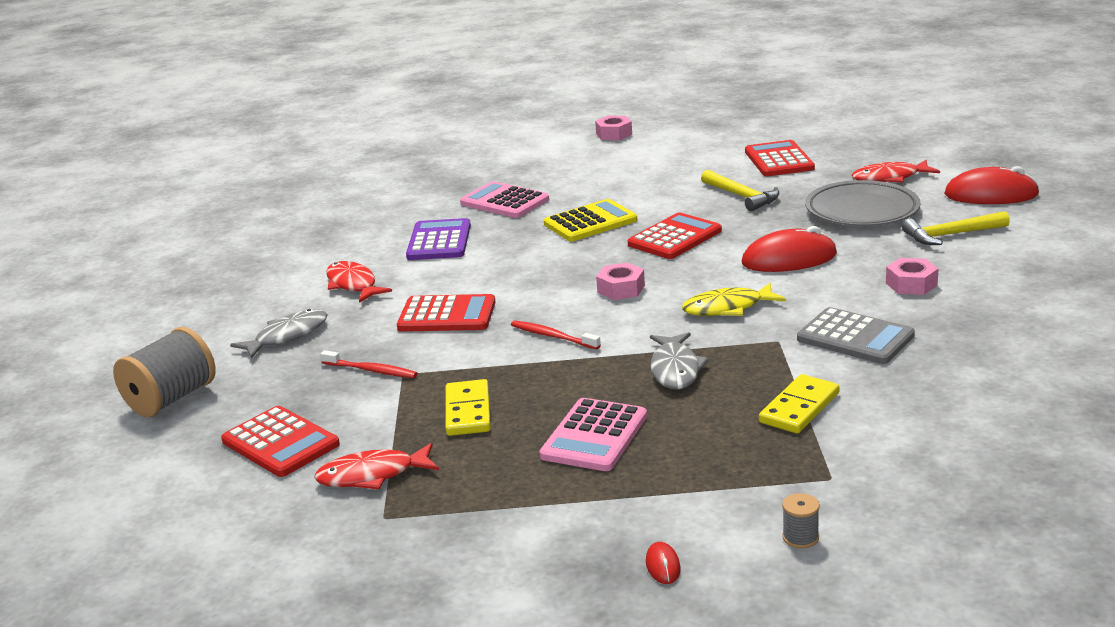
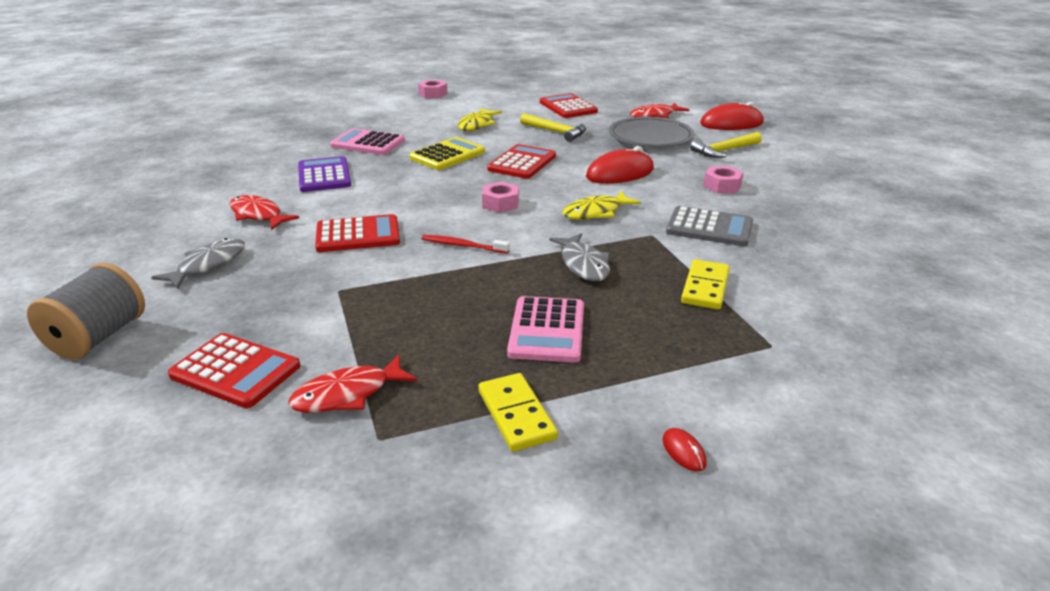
camera: 20 degrees left, 5 degrees up
(371, 370) = (305, 289): red toothbrush -> none
(468, 411) = (417, 319): yellow domino -> yellow domino (516, 415)
(647, 181) = (477, 125): none -> yellow fish
(800, 537) = (786, 405): grey spool -> none

